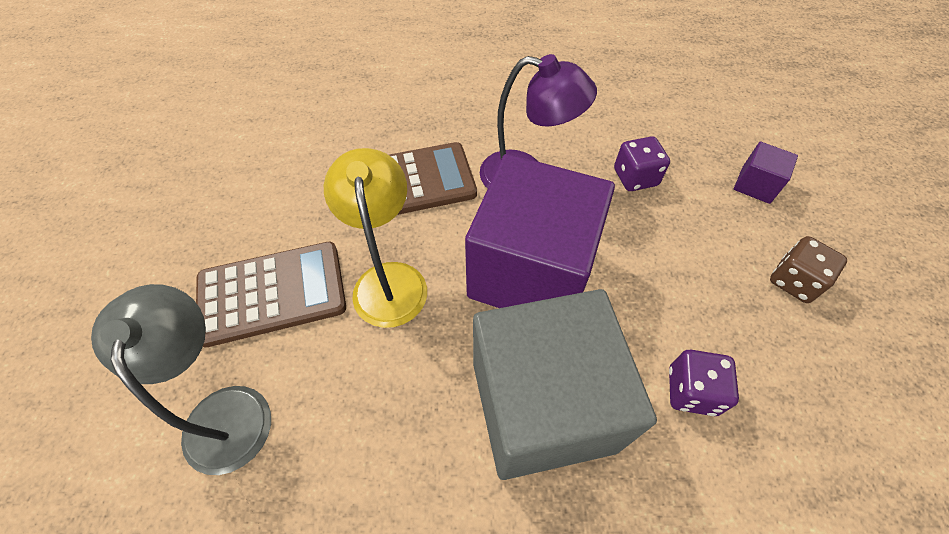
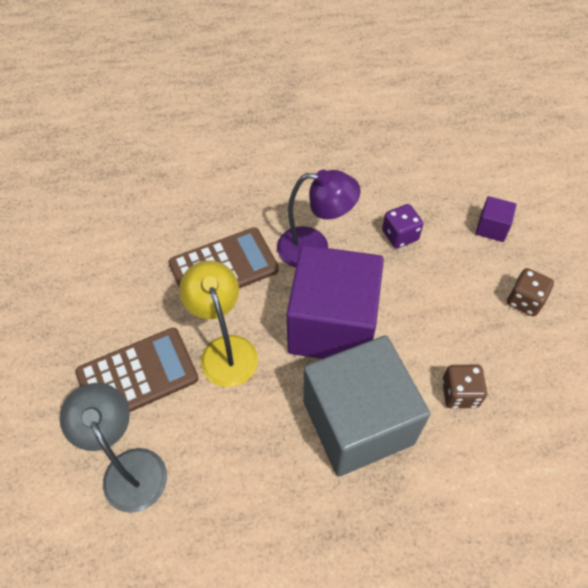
camera: 10 degrees left, 0 degrees up
(691, 391) = (459, 393): purple dice -> brown dice

